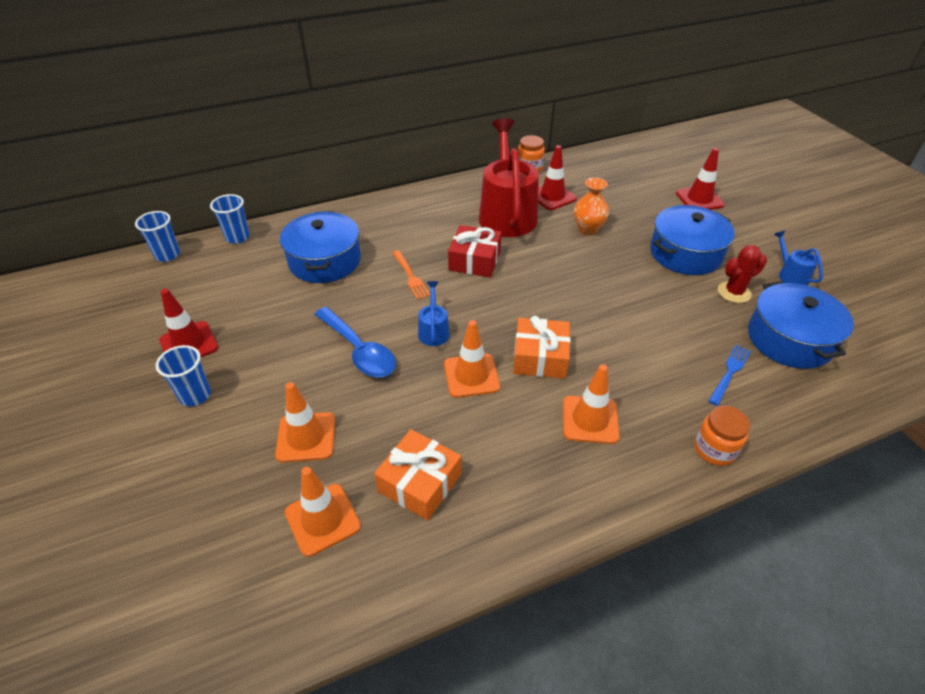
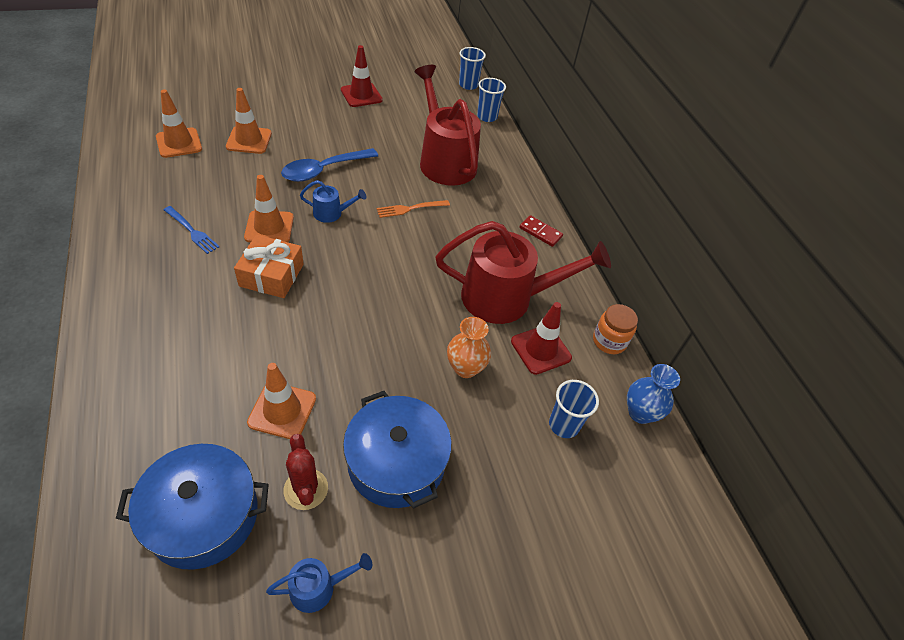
camera: 90 degrees right, 5 degrees up
(195, 395) = (309, 98): blue cup -> blue cup (564, 425)
(324, 261) = (444, 160): blue pot -> red watering can
(419, 483) = (181, 186): orange gift -> none
(421, 199) = (540, 232): none -> red domino
(474, 260) = (425, 256): red gift -> none
(584, 158) = (640, 413): none -> blue vase
(590, 420) = (185, 291): orange traffic cone -> orange traffic cone (282, 410)
(699, 199) = (525, 537): red traffic cone -> none
(714, 449) = (105, 370): orange jar -> none
(729, 372) = (184, 424): blue fork -> blue fork (192, 231)

